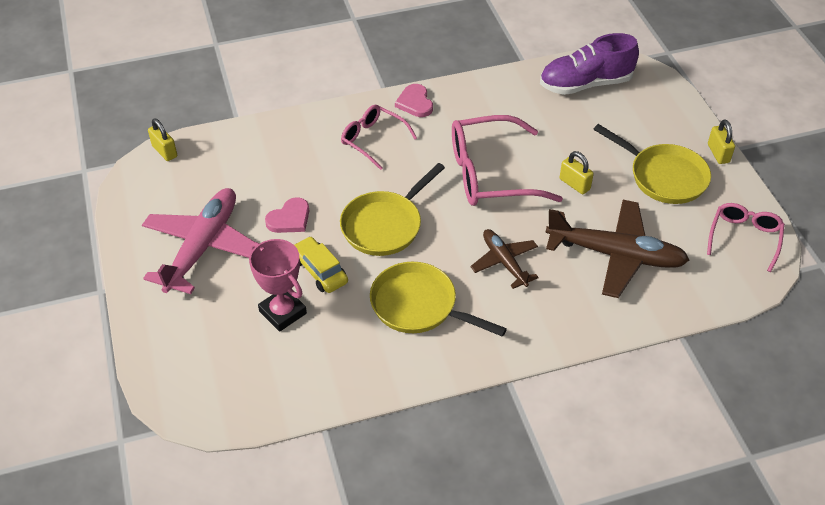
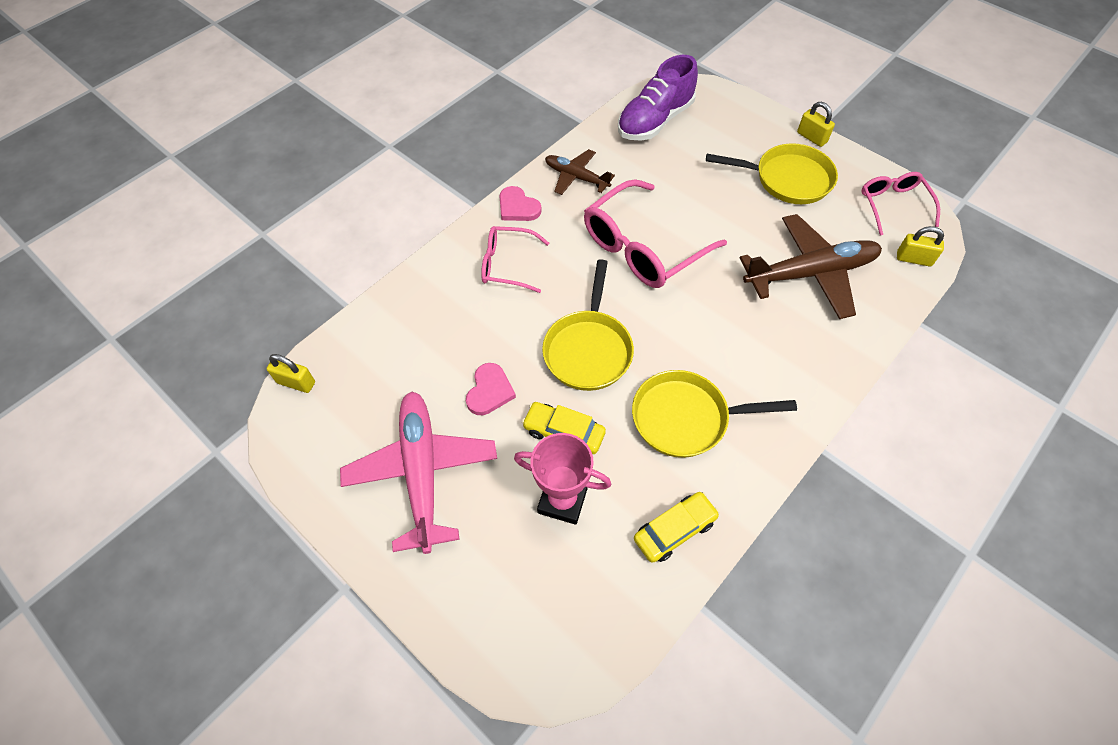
camera: 30 degrees left, 10 degrees up
(346, 371) = (674, 530): none -> yellow car
(504, 262) = (725, 330): brown plane -> brown plane (576, 177)
(574, 184) = (722, 222): yellow padlock -> yellow padlock (913, 259)

